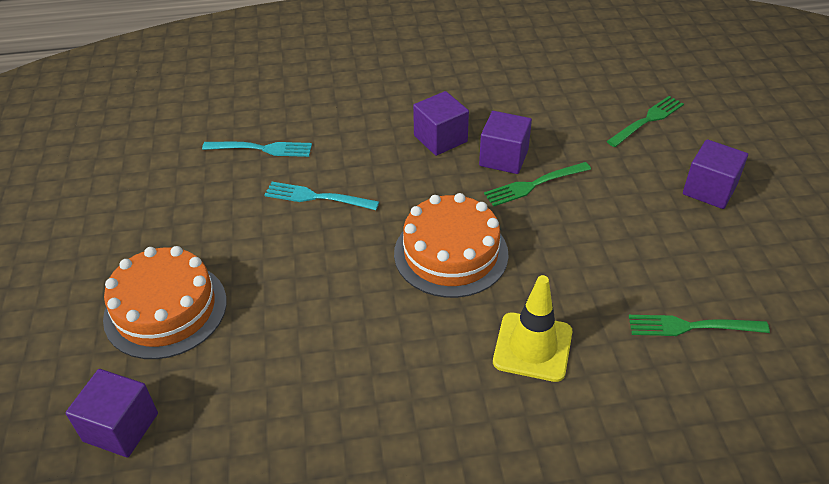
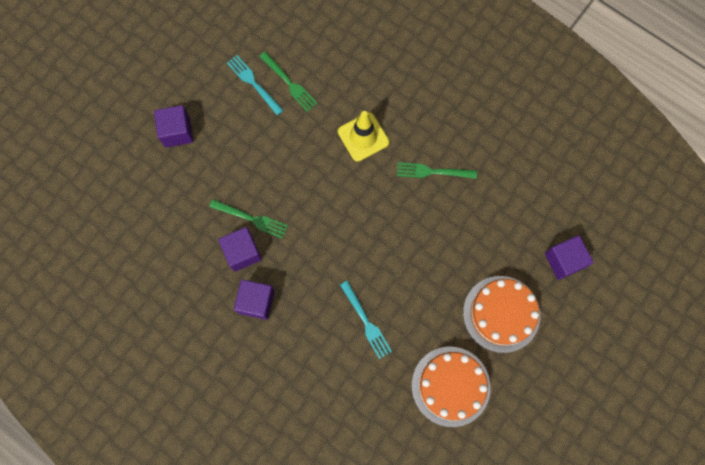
camera: 135 degrees left, 30 degrees up
(261, 149) = (359, 396): turquoise fork -> turquoise fork (253, 83)
(451, 253) = (341, 217): orange cake -> orange cake (450, 386)
(647, 120) = (136, 202): green fork -> green fork (433, 172)

